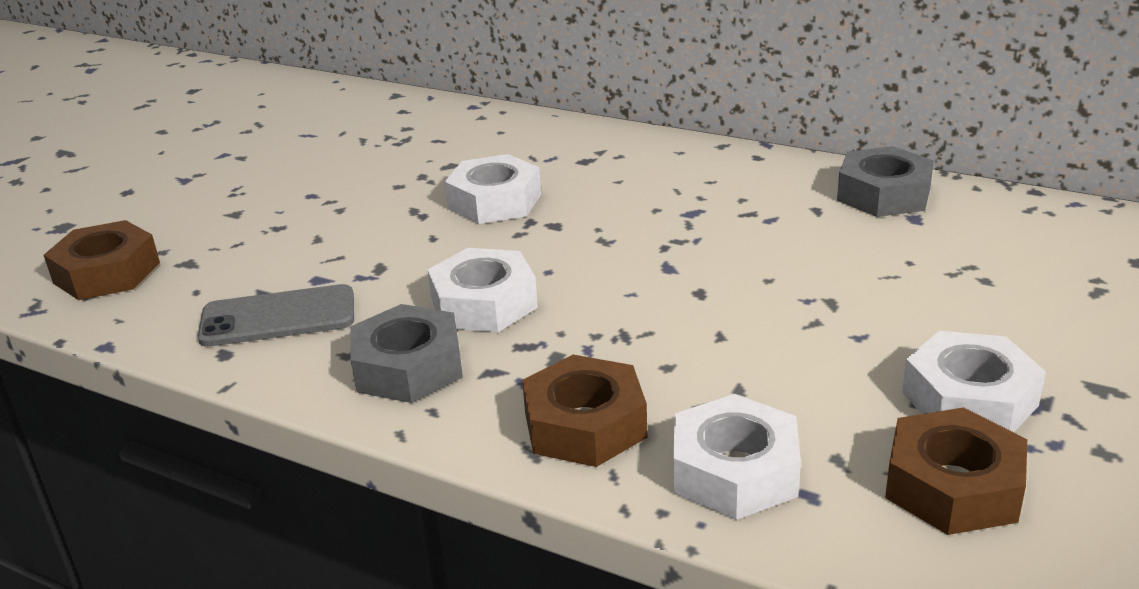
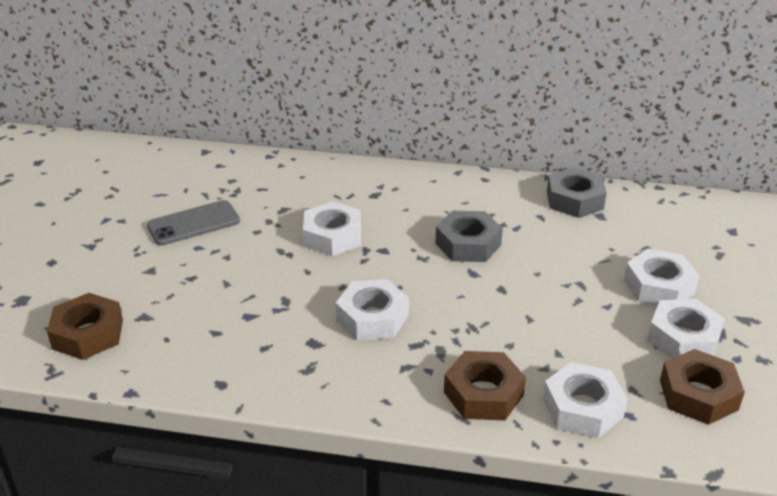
camera: 20 degrees left, 5 degrees up
(278, 317) = (240, 350): grey phone -> grey phone (193, 223)
(408, 367) = (352, 373): grey nut -> grey nut (468, 244)
(964, 321) = (659, 286): none -> white nut

